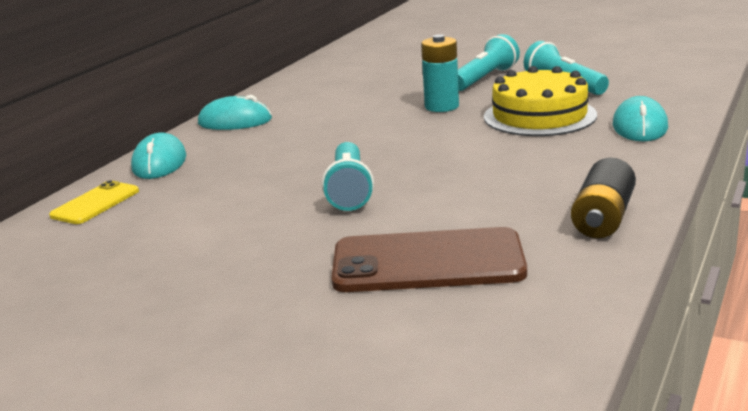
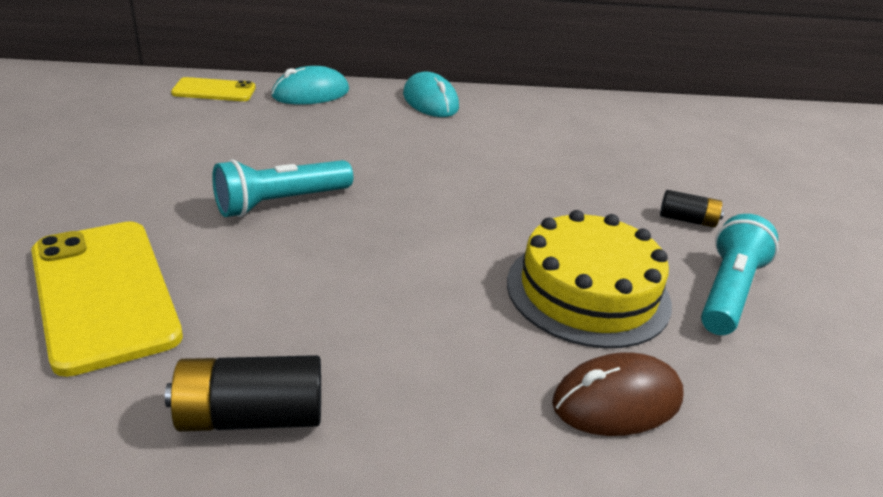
camera: 55 degrees right, 10 degrees up
(427, 262) = (104, 293): brown phone -> yellow phone
(442, 106) = (562, 208): turquoise battery -> none
(484, 79) = (687, 220): turquoise flashlight -> black battery
(640, 126) = (617, 401): turquoise mouse -> brown mouse

